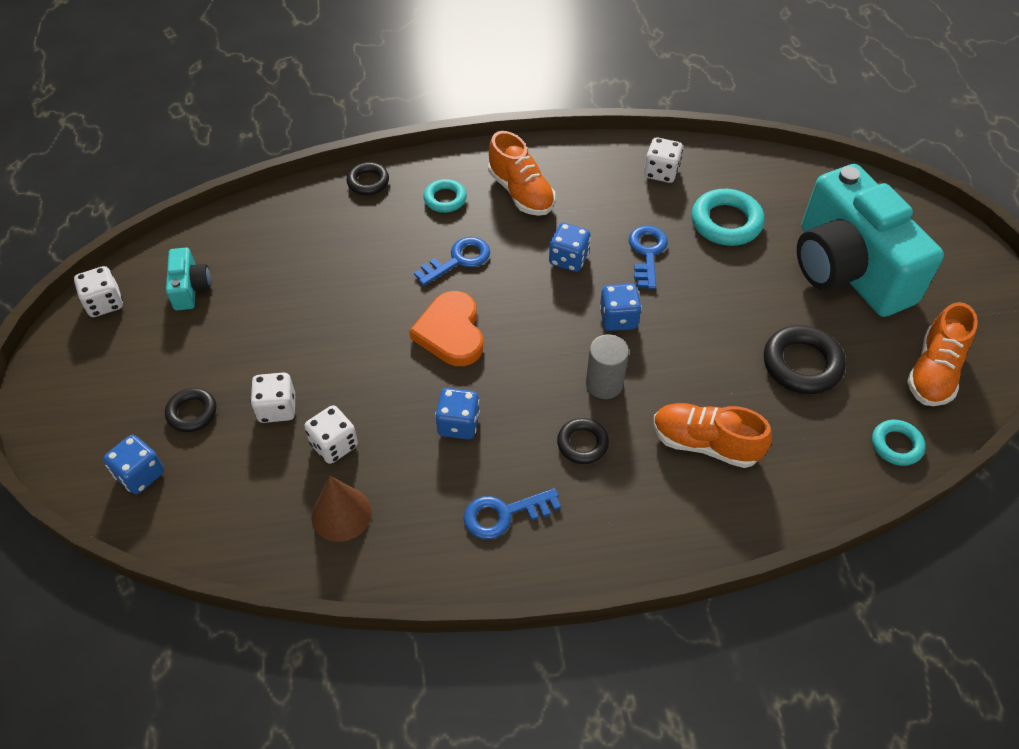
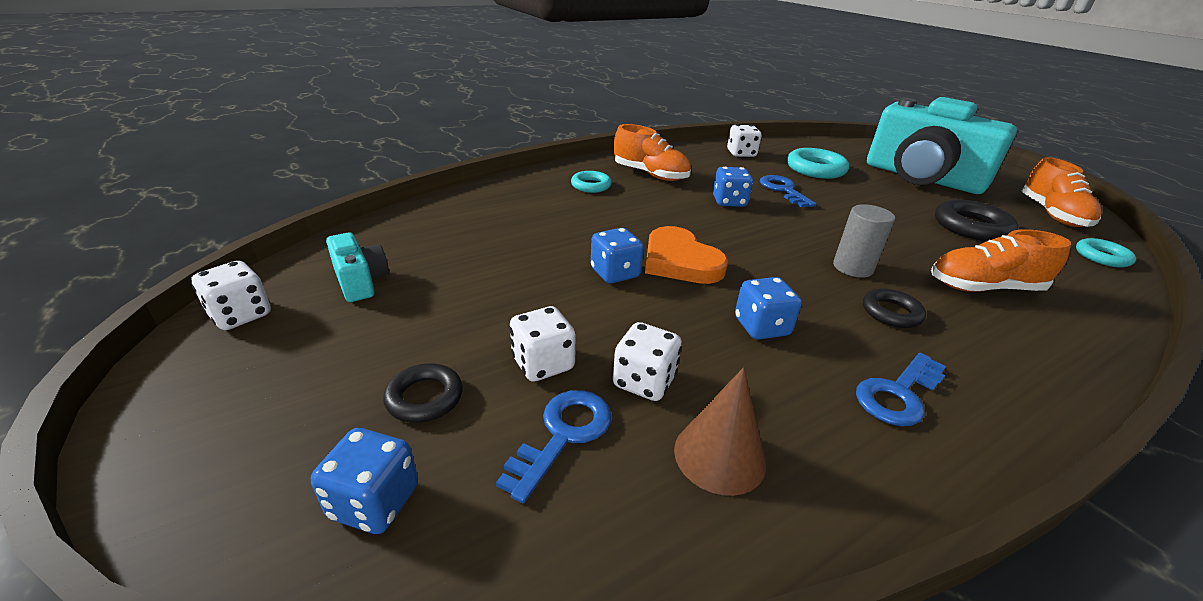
camera: 25 degrees left, 20 degrees down
(368, 182) = (512, 185): black ring -> none
(458, 260) = (638, 216): blue key -> blue key (563, 434)
(618, 318) = (810, 227): blue dice -> blue dice (615, 273)

